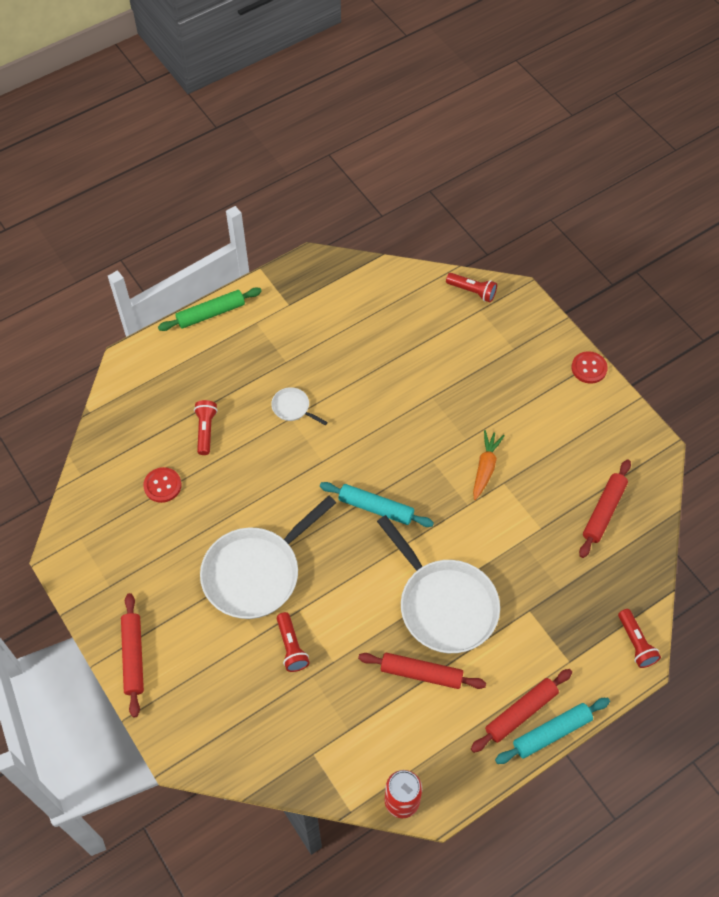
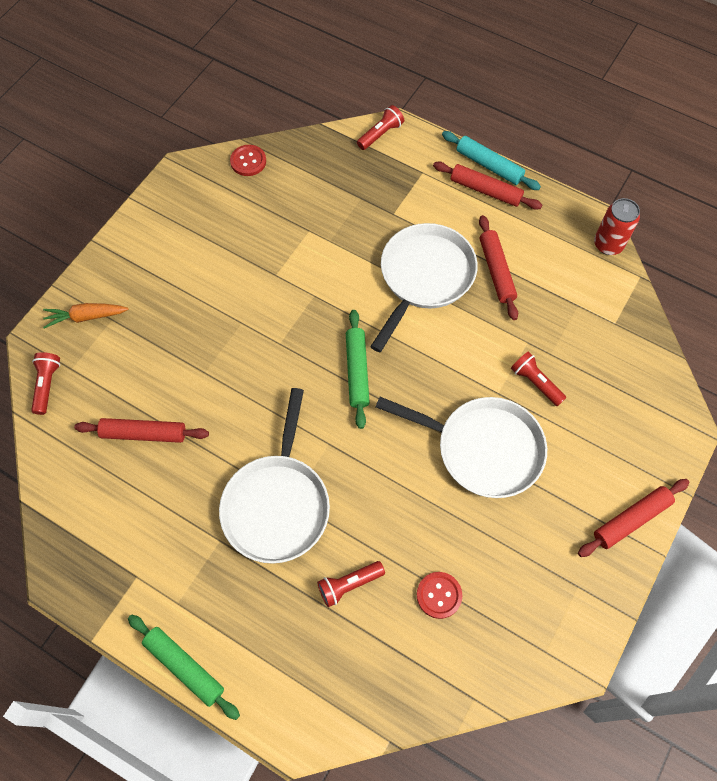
camera: 115 degrees left, 5 degrees up
(291, 647) = (535, 382): red flashlight -> red flashlight turned 90 degrees counterclockwise
(293, 408) = (277, 503): white pan -> white pan, size x2.38
(376, 508) = (357, 371): turquoise rolling pin -> green rolling pin
(485, 468) = (266, 295): orange carrot -> orange carrot (86, 317)
(589, 368) = (111, 247): red button -> red button (248, 161)
(604, 511) = (268, 190): red rolling pin -> red rolling pin (144, 433)

